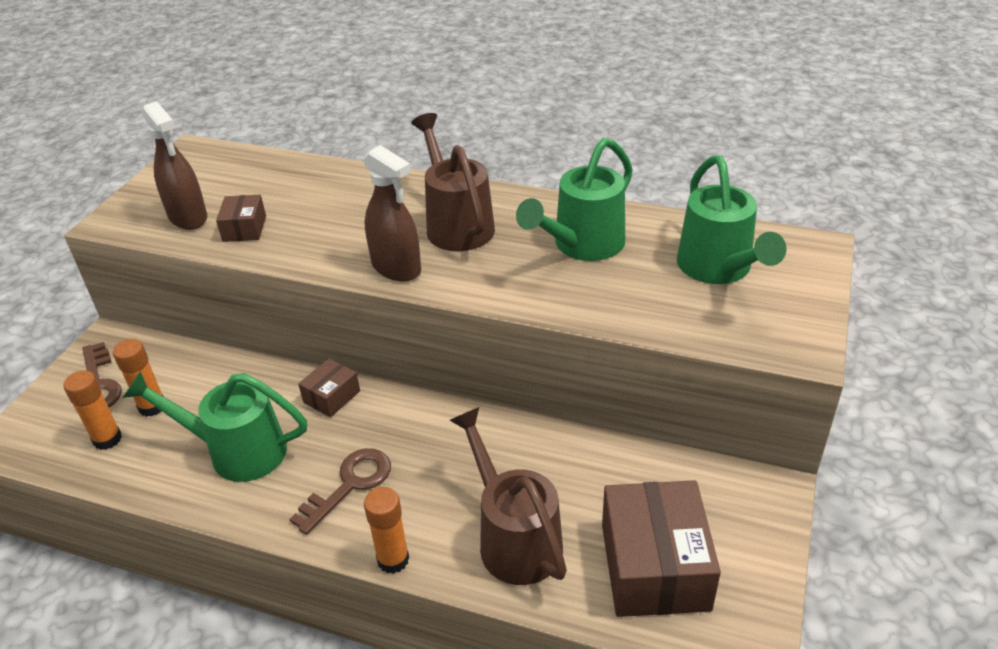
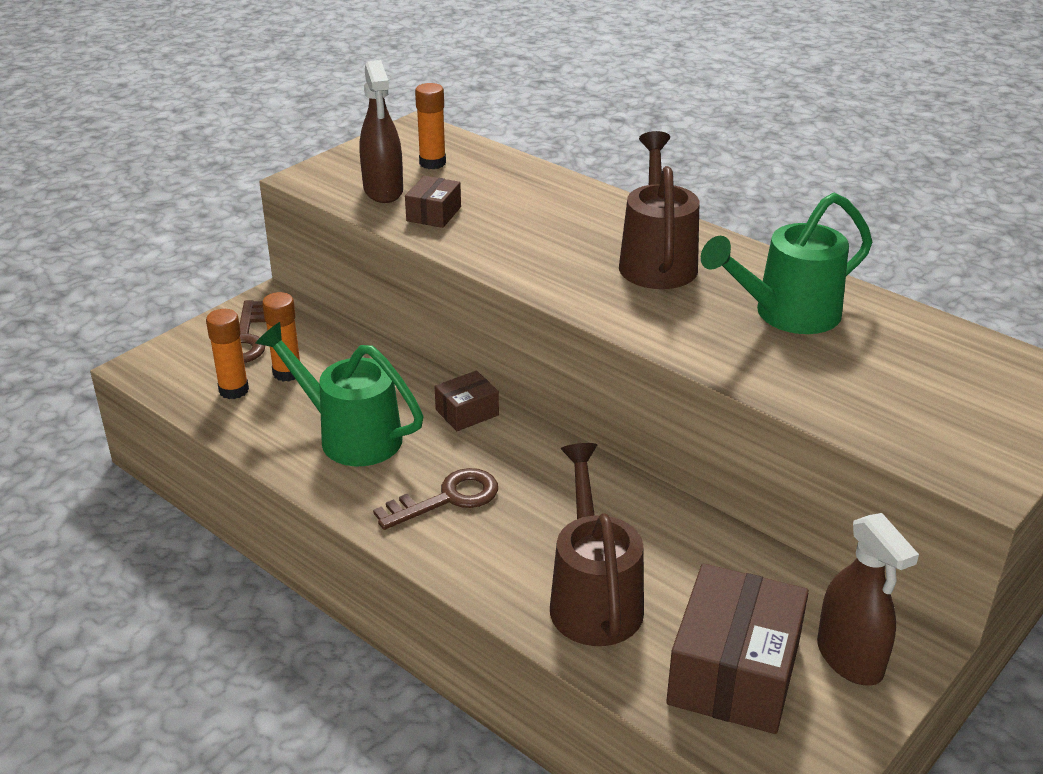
camera: 20 degrees right, 5 degrees down
(393, 559) = (459, 579): orange glue stick -> orange glue stick (432, 163)
(396, 268) = (570, 287): brown spray bottle -> brown spray bottle (850, 658)
(718, 269) = (935, 376): green watering can -> none

